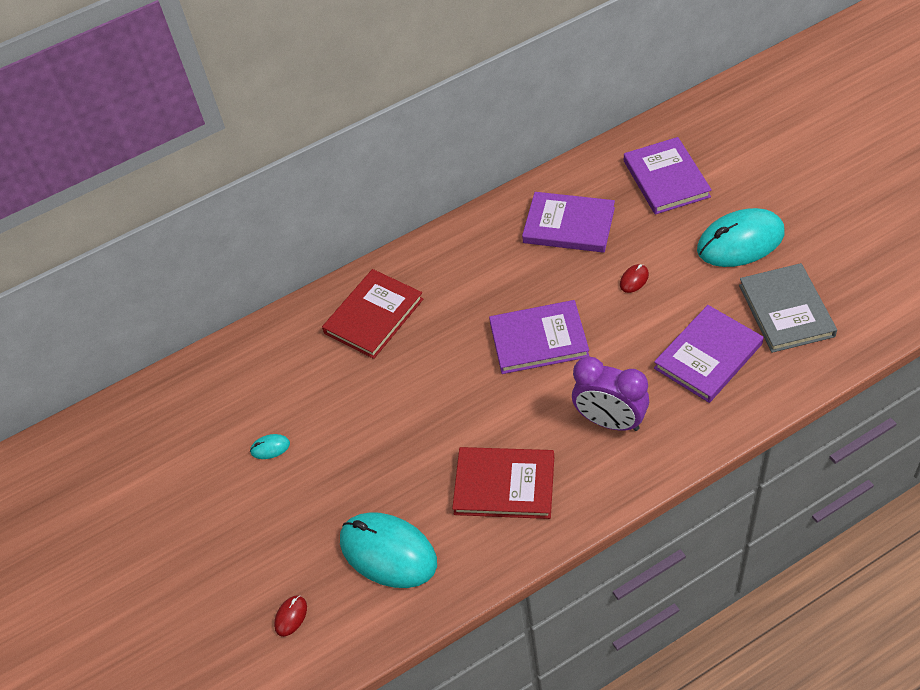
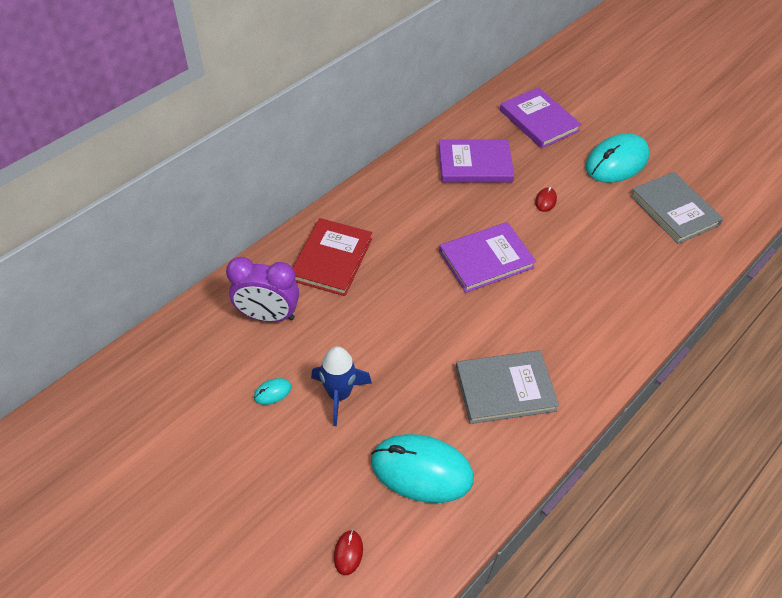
camera: 25 degrees left, 0 degrees up
(333, 461) = (339, 394): none -> blue rocket
(504, 485) = (505, 389): red book -> grey book
(610, 421) = (573, 318): purple clock -> purple clock (268, 316)
(708, 356) = (630, 253): purple book -> none

